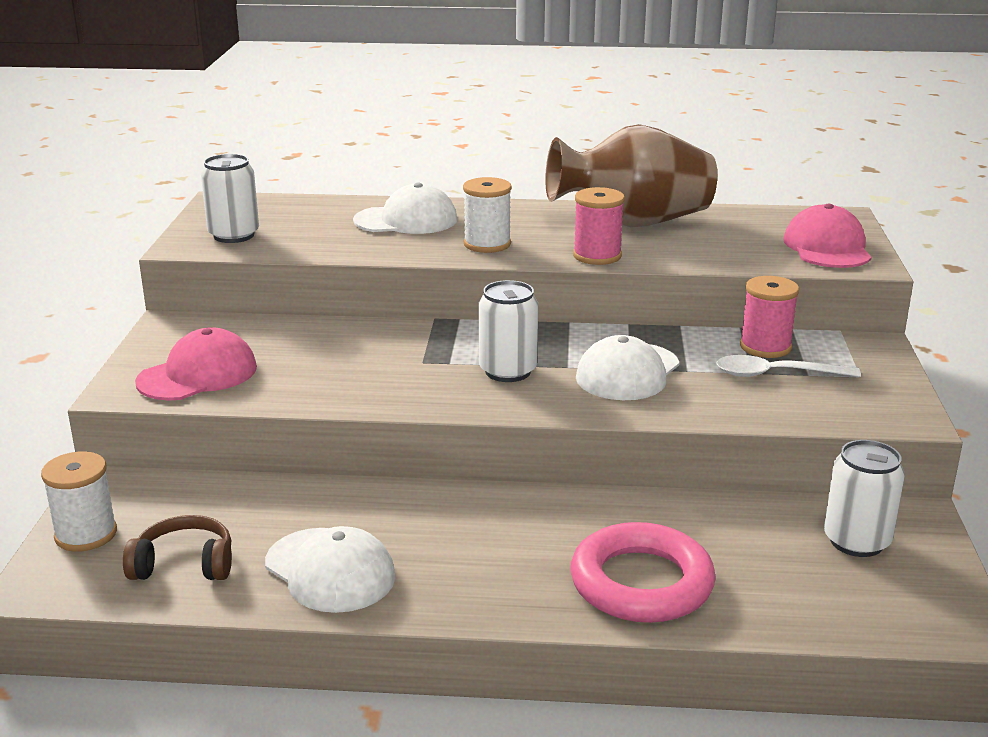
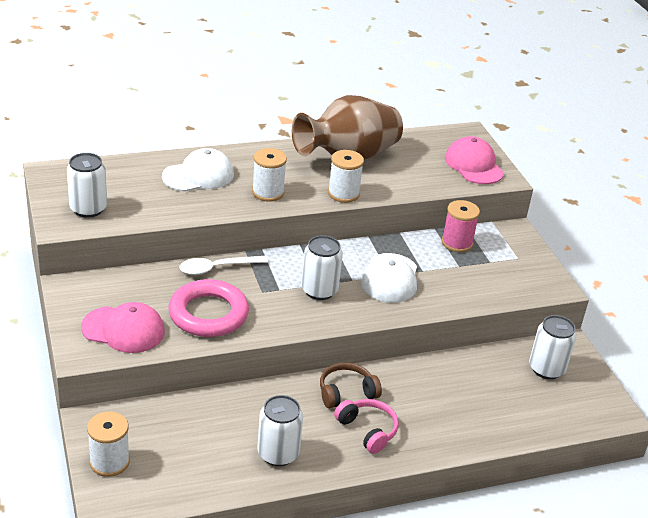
camera: 25 degrees left, 10 degrees up
(184, 564) = (188, 469): brown headphones -> brown headphones (346, 392)
(198, 374) = (123, 329): pink cap -> pink cap turned 75 degrees clockwise
(330, 570) = (278, 453): white cap -> white can
(492, 567) = (367, 430): none -> pink headphones
(597, 256) = (343, 194): pink spool -> white spool
(641, 583) = (452, 422): pink ring -> pink ring (208, 314)
(775, 374) = (472, 265): white spoon -> white spoon (216, 268)

